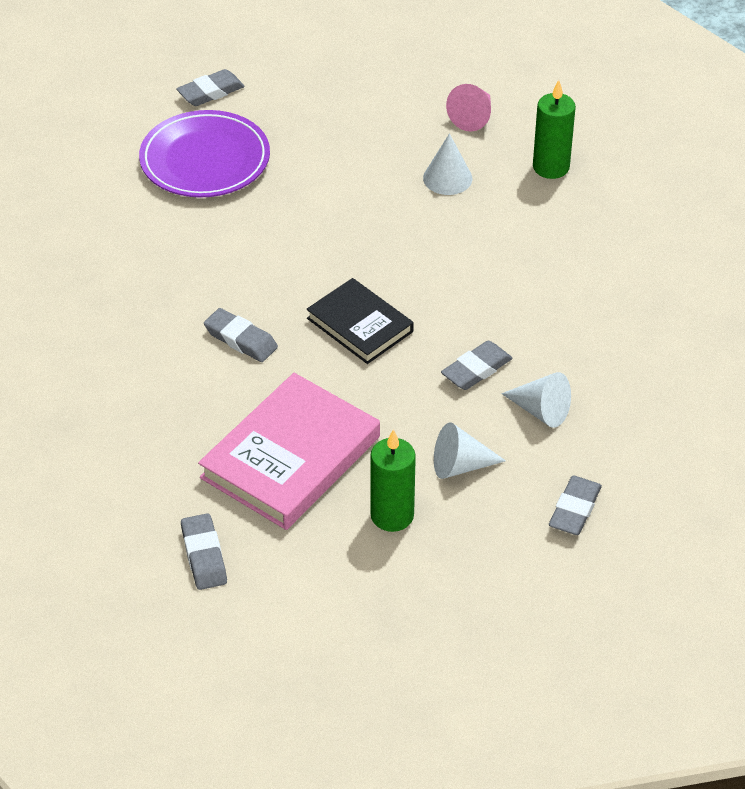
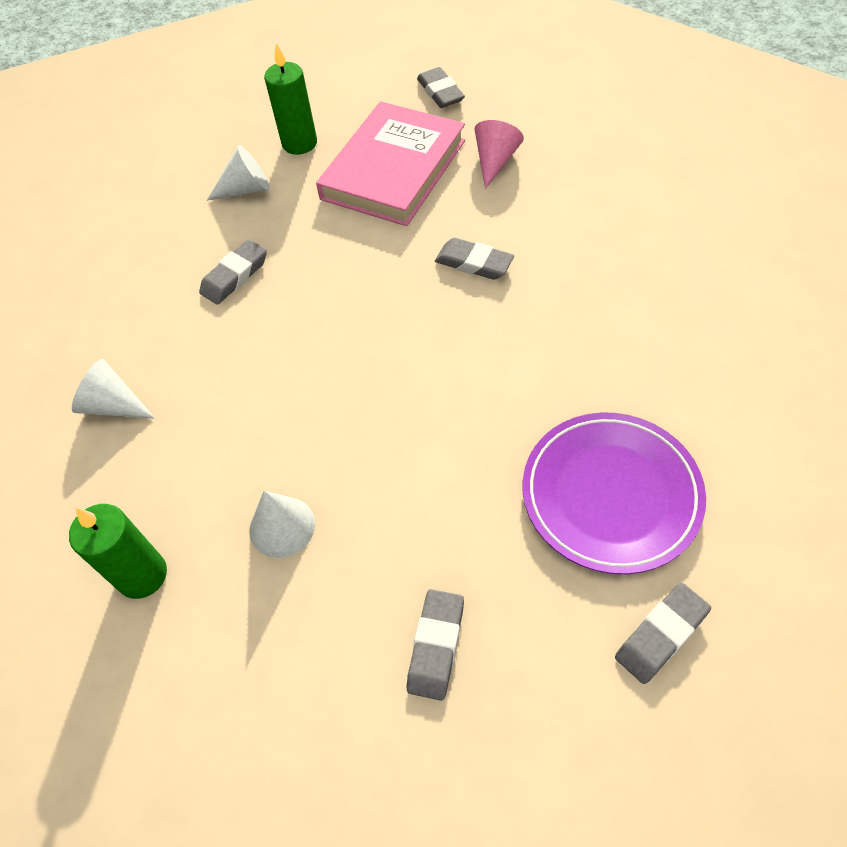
camera: 175 degrees right, 10 degrees up
(359, 325) = (357, 300): black book -> none
(473, 117) = (253, 659): pink cone -> pink cone (495, 161)
(540, 411) = (173, 248): white cone -> white cone (114, 405)
(575, 509) = (149, 174): grey eraser -> grey eraser (436, 646)

